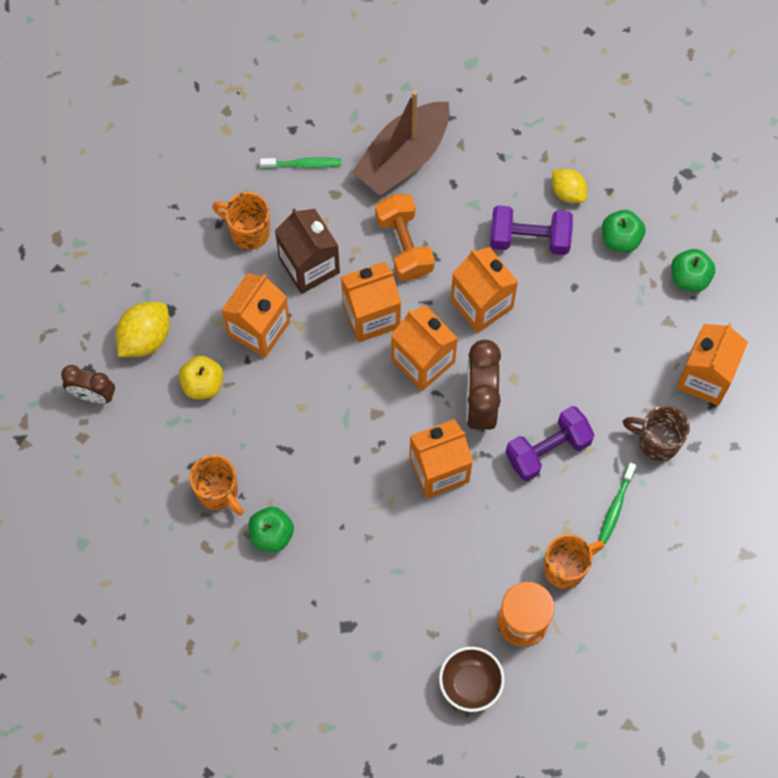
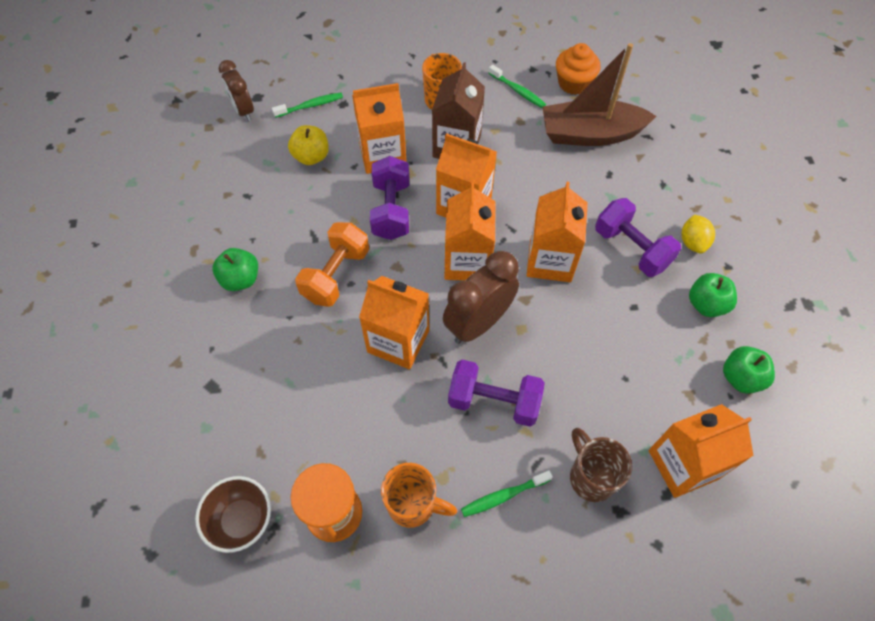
camera: 45 degrees right, 10 degrees down
(145, 337) = (310, 106): yellow lemon -> green toothbrush
(218, 492) = (242, 224): orange mug -> none
(320, 371) = (391, 210): none -> purple dumbbell
(341, 115) = (573, 83): none -> orange cupcake
(404, 245) = (534, 183): orange dumbbell -> orange dumbbell (336, 275)

